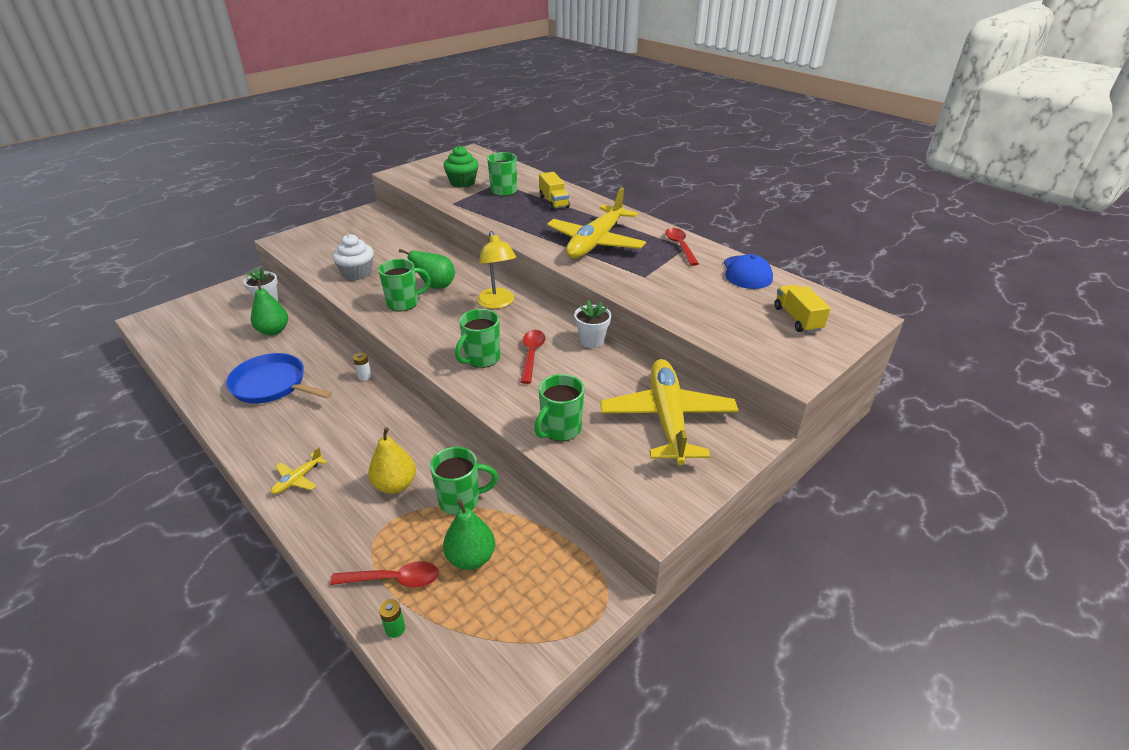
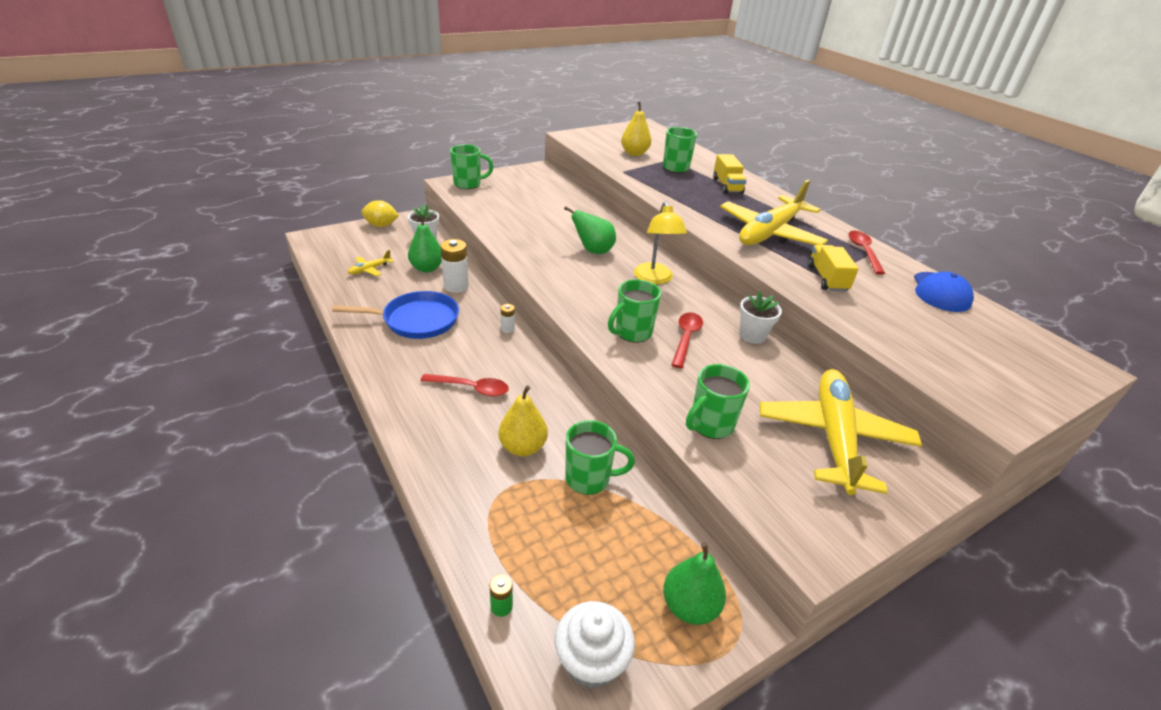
camera: 10 degrees right, 0 degrees up
(218, 295) = (381, 225): none -> yellow lemon
(272, 385) = (417, 320): blue pan -> blue pan turned 135 degrees clockwise
(298, 479) = (426, 420): yellow plane -> yellow plane (370, 269)
(306, 343) = (456, 286): none -> white battery
(357, 273) = (517, 225): white cupcake -> white cupcake (591, 660)
(393, 579) = (507, 550): red spoon -> red spoon (471, 388)
(404, 303) = (559, 262): green mug -> green mug (468, 184)
(462, 182) = (634, 153): green cupcake -> yellow pear
(471, 558) = (592, 545): green pear -> green pear (689, 606)
(797, 319) = (1002, 354): yellow truck -> yellow truck (827, 279)

